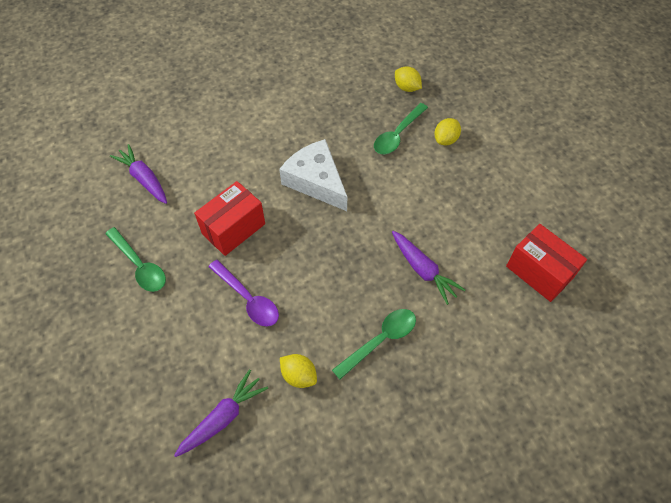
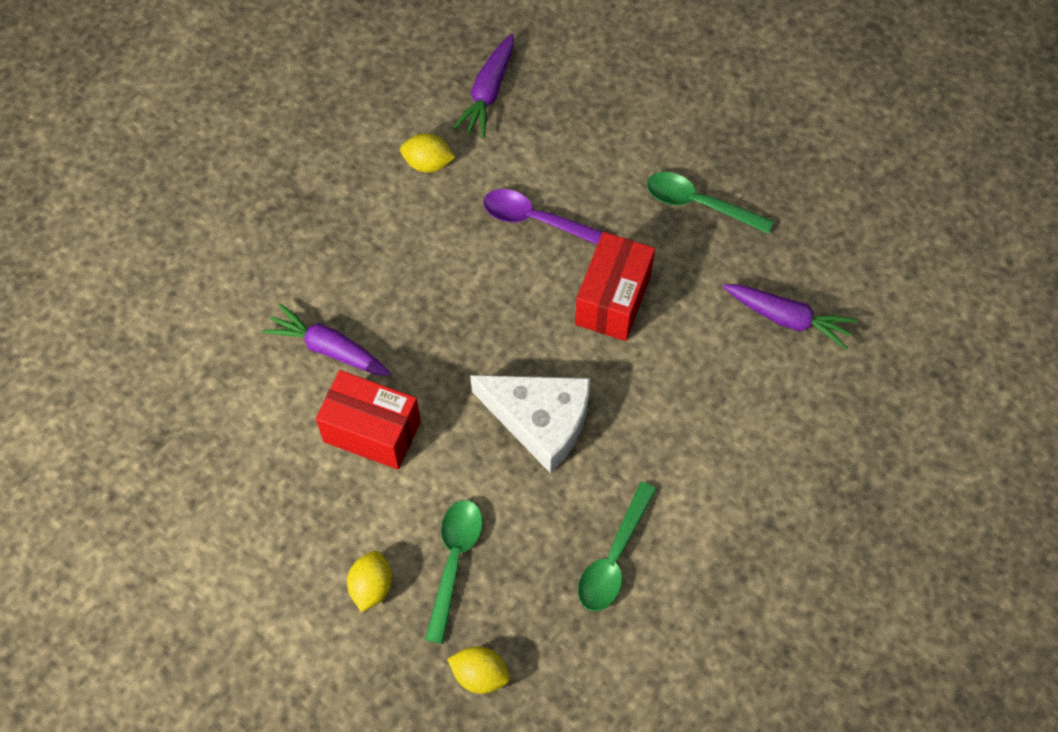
camera: 155 degrees right, 5 degrees up
(380, 340) = (349, 238): green spoon -> green spoon (614, 557)
(539, 272) = (168, 411): red box -> red box (372, 431)

